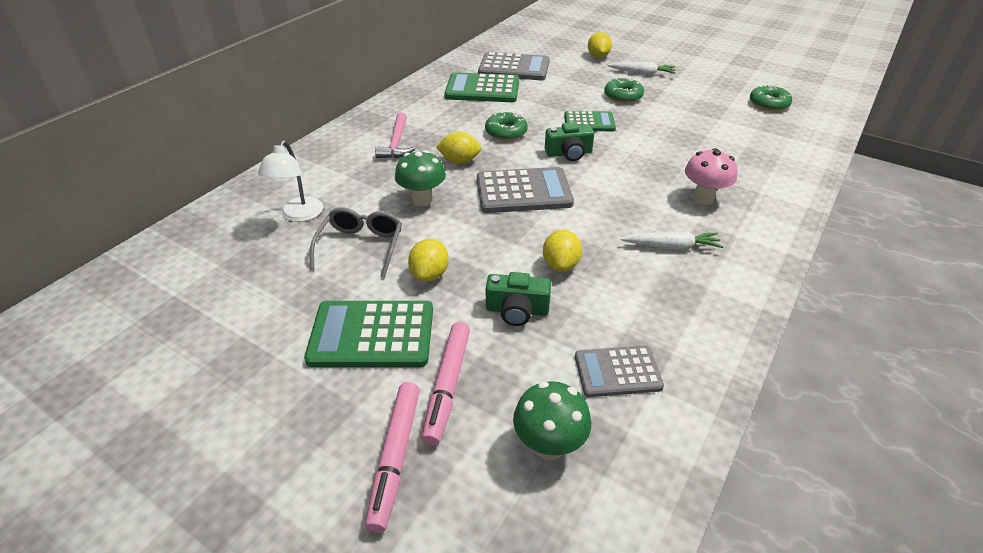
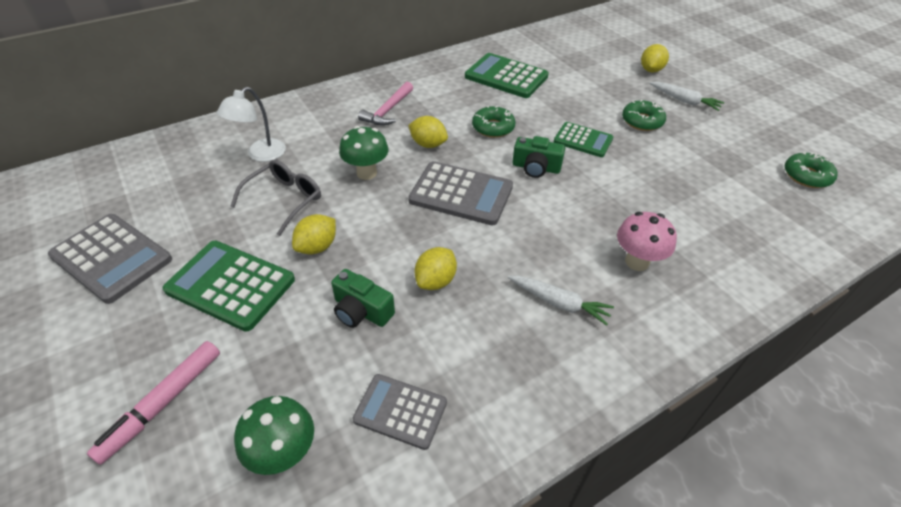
camera: 25 degrees right, 5 degrees up
(448, 386) = (250, 358): pink marker -> none
(514, 68) = (554, 62): grey calculator -> grey calculator (112, 258)

